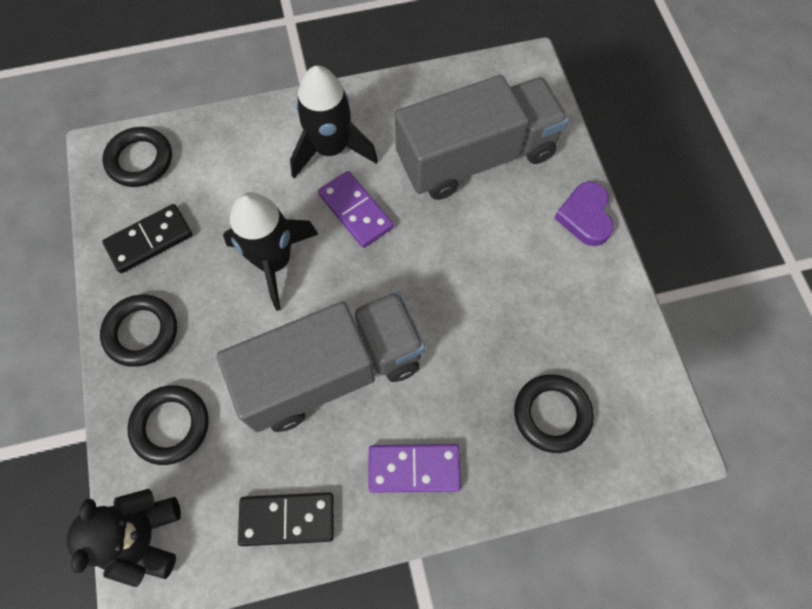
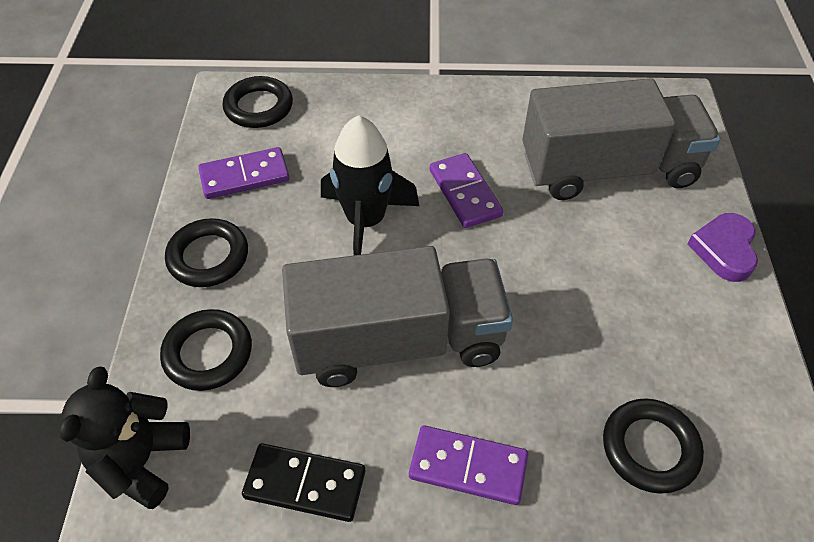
camera: 15 degrees right, 15 degrees down
(149, 240) = (244, 176): black domino -> purple domino
(331, 149) = (453, 133): black rocket -> none

